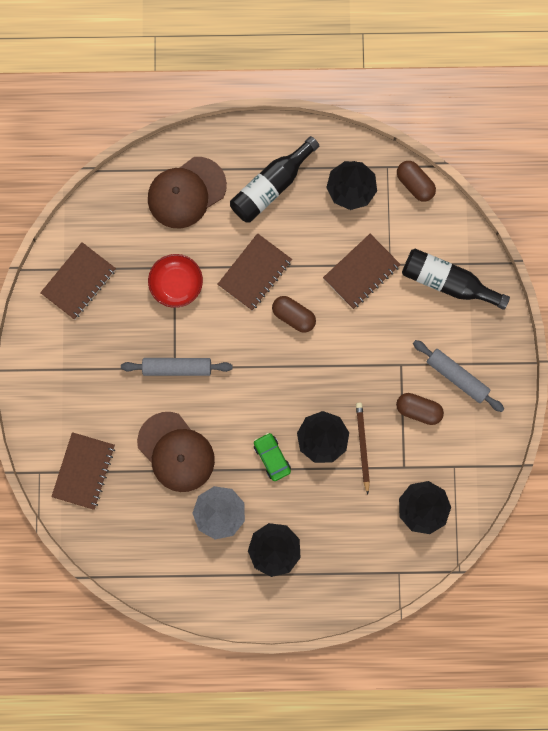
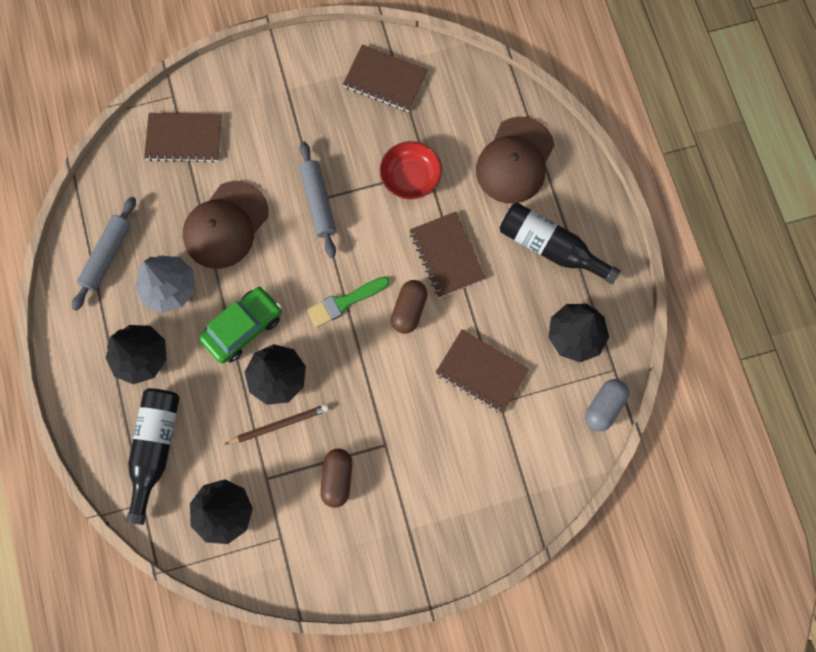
camera: 75 degrees right, 5 degrees down
(186, 193) = (515, 161): brown cap -> brown cap turned 105 degrees counterclockwise
(255, 272) = (446, 255): brown notebook -> brown notebook turned 45 degrees clockwise
(272, 367) = (344, 302): none -> green brush
(272, 457) = (243, 327): green car -> green car, size x1.54
(414, 184) = (604, 407): brown capsule -> grey capsule
(447, 282) = (498, 474): black bottle -> black bottle (155, 448)
(457, 376) = (388, 514): grey rolling pin -> grey rolling pin (107, 256)

